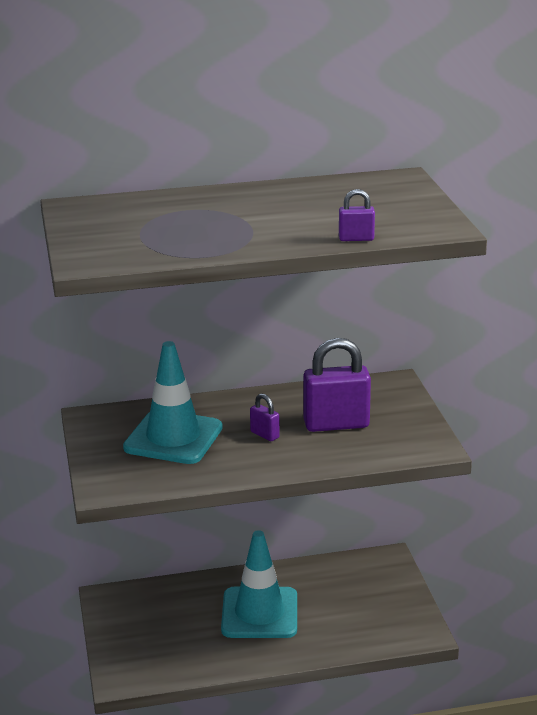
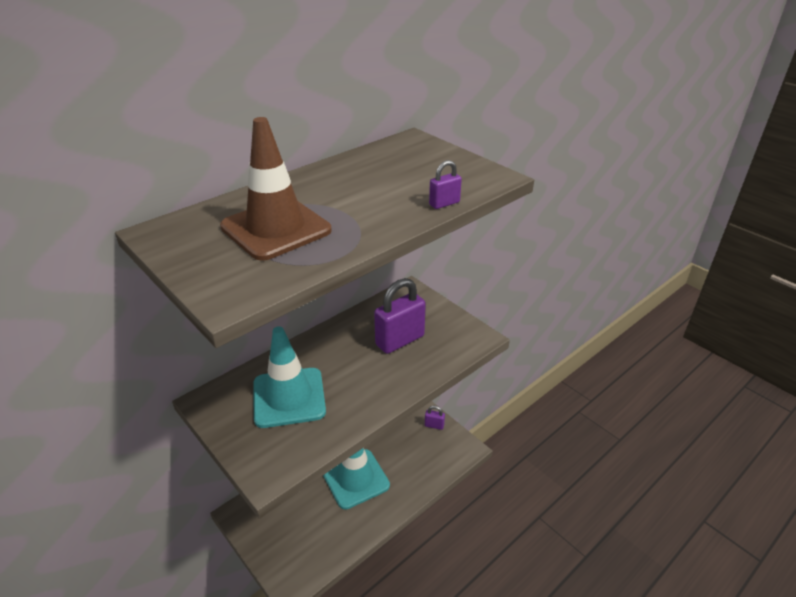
camera: 30 degrees left, 10 degrees up
(174, 224) = (276, 229): none -> brown traffic cone
(264, 435) = (356, 368): purple padlock -> purple padlock (434, 425)

